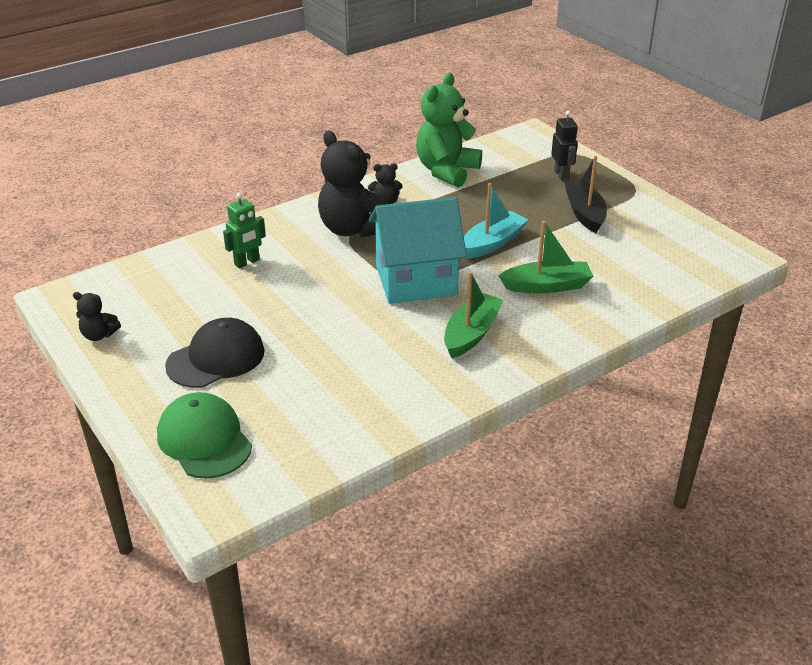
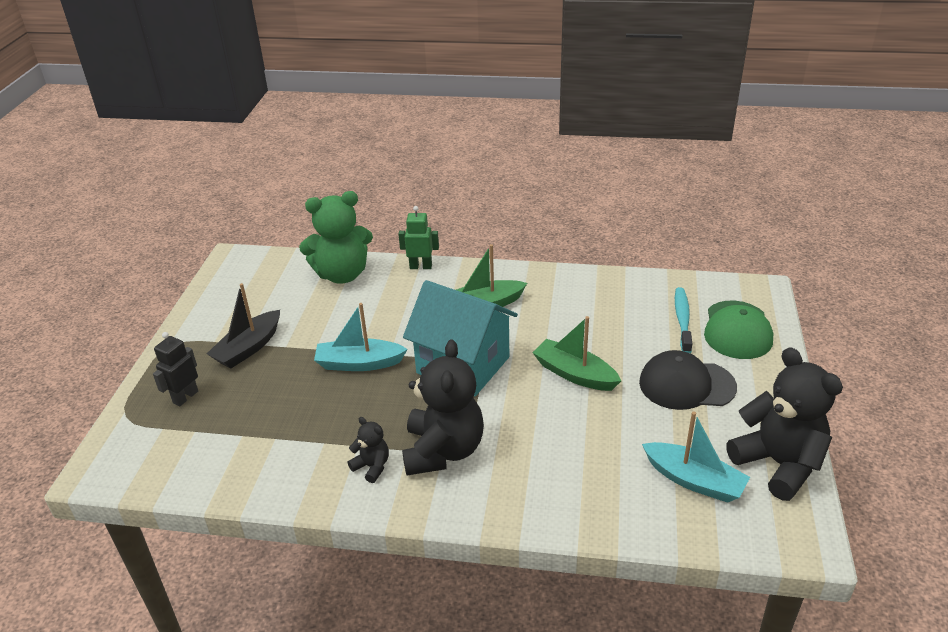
camera: 135 degrees left, 0 degrees up
(99, 335) = (778, 464): black teddy bear -> black teddy bear, size x2.16
(159, 294) = (694, 480): none -> turquoise boat
(247, 262) = (580, 470): green robot -> green robot (421, 266)
(270, 421) = (682, 319): none -> turquoise toothbrush
(446, 171) = (258, 472): green teddy bear -> green teddy bear (342, 274)
(547, 286) = (383, 308): green boat -> green boat (574, 374)

